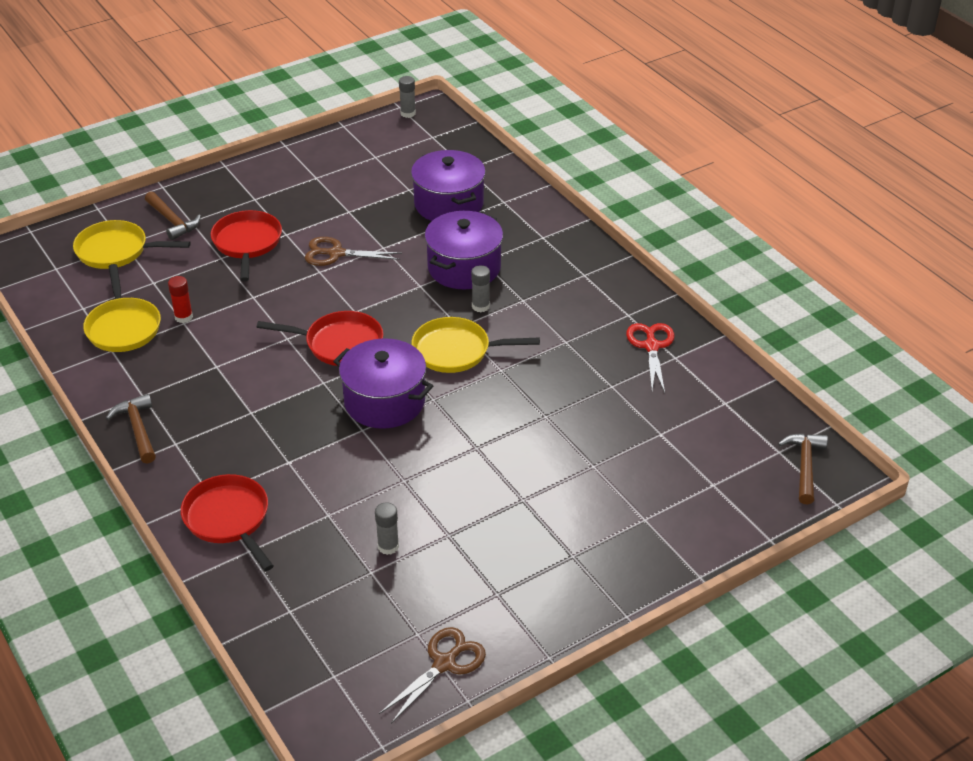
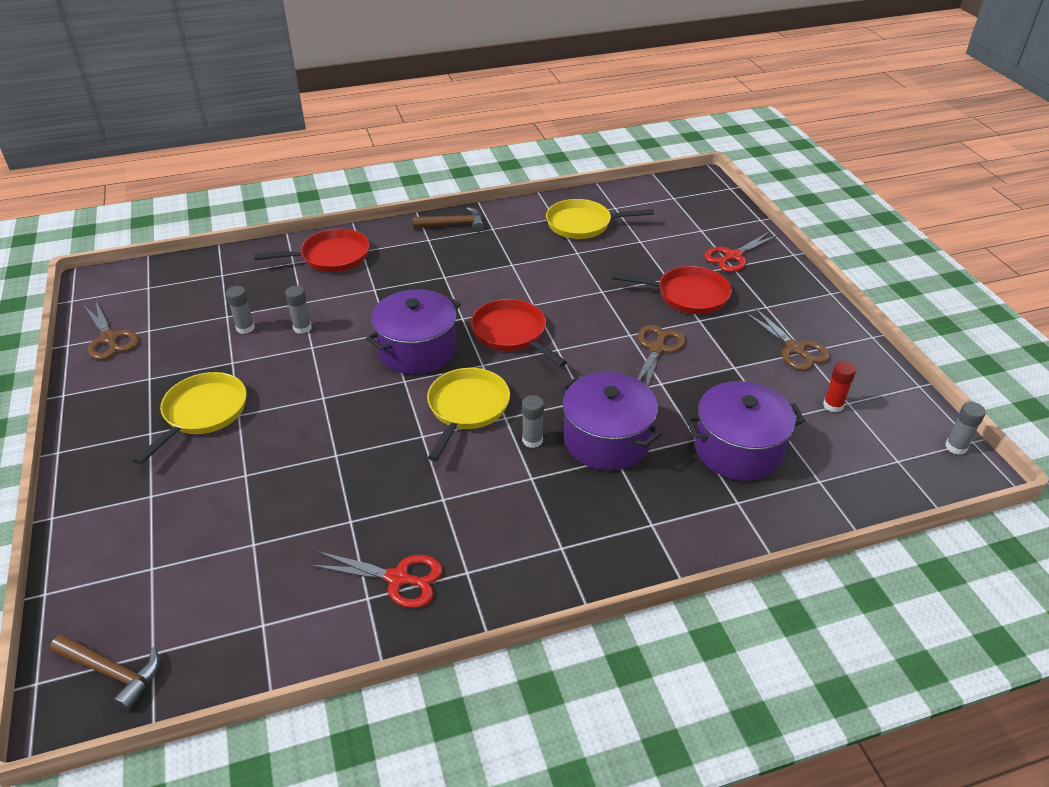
camera: 105 degrees right, 0 degrees up
(116, 250) = (692, 226): yellow pan -> yellow pan (202, 413)
(172, 221) = (733, 256): brown hammer -> red scissors
(183, 317) = (585, 253): red glue stick -> red glue stick (833, 405)
(313, 182) = (795, 349): none -> brown scissors
(339, 344) = (511, 333): red pan -> red pan turned 120 degrees clockwise
(374, 498) = (302, 328): none -> grey glue stick

